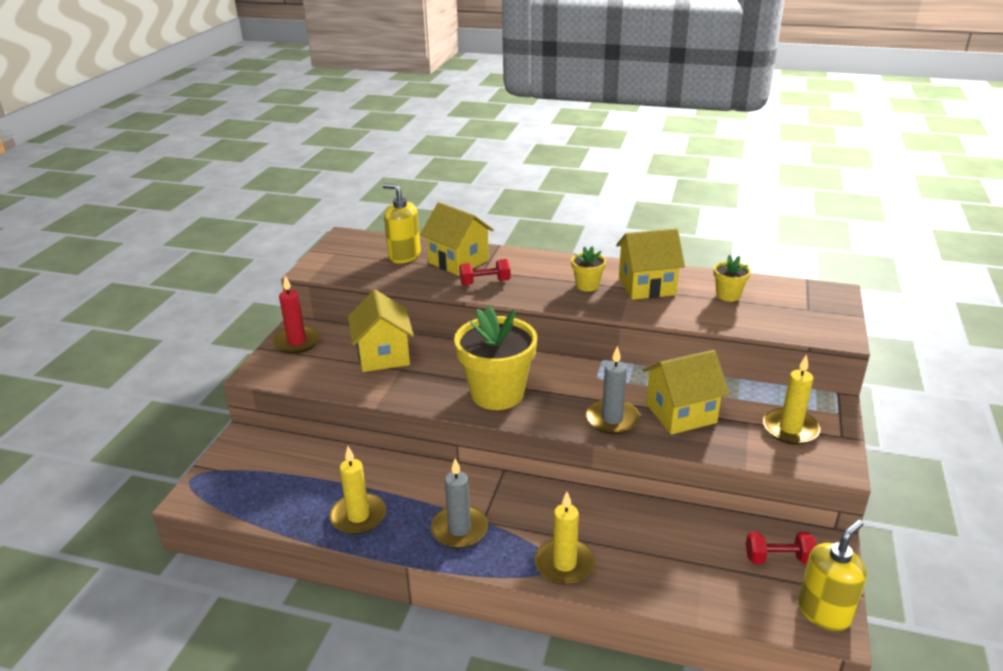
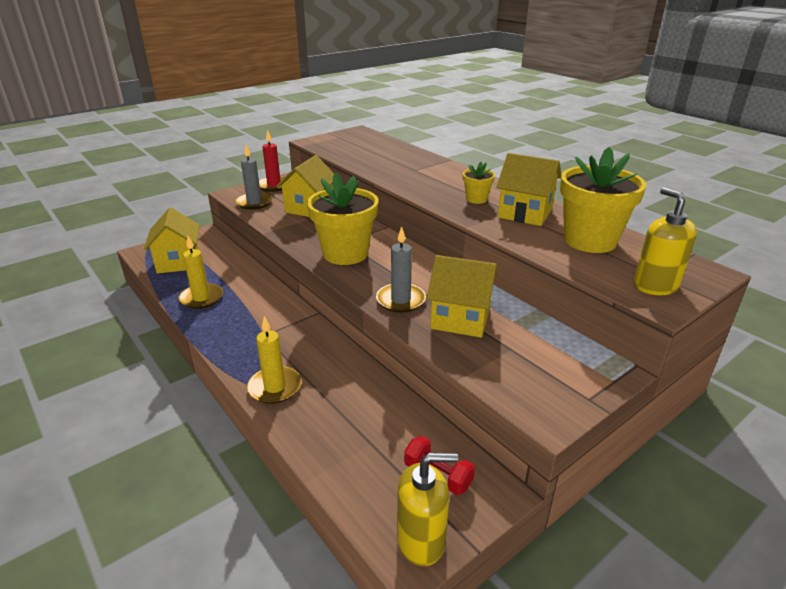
camera: 35 degrees right, 0 degrees up
(404, 256) = (377, 149): yellow soap dispenser -> yellow soap dispenser (655, 286)
(458, 261) = (406, 161): yellow house -> yellow house (178, 262)
(459, 529) = (243, 333): grey candle -> grey candle (254, 203)
(485, 282) = (404, 176): red dumbbell -> none
(728, 295) = (590, 240): yellow flower pot -> yellow flower pot, size x2.11
(790, 429) = (543, 370): yellow candle -> none

